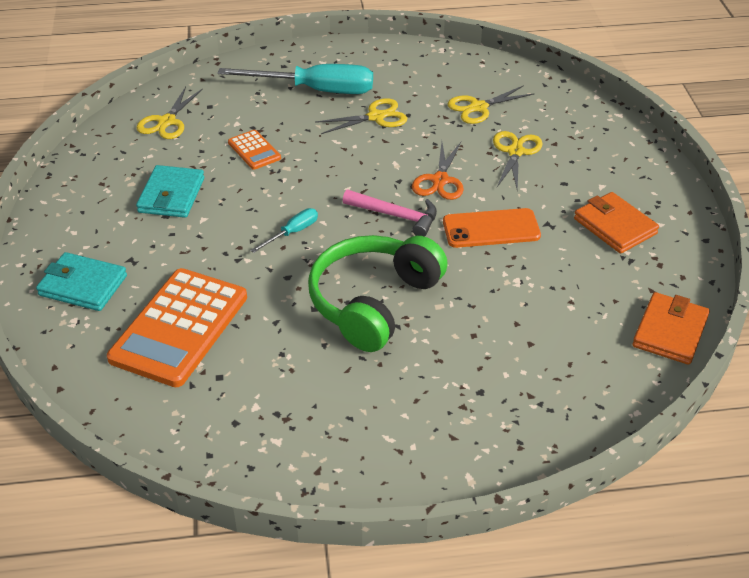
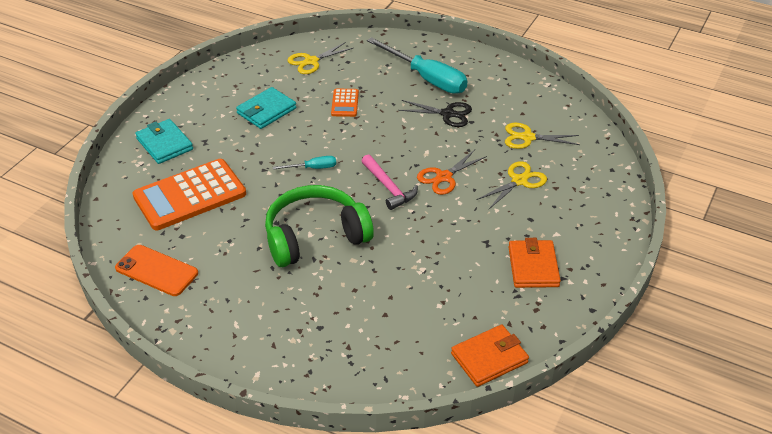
camera: 35 degrees right, 0 degrees up
(376, 117) = (447, 114): yellow scissors -> black scissors
(491, 229) = (442, 226): orange phone -> orange phone (156, 271)

